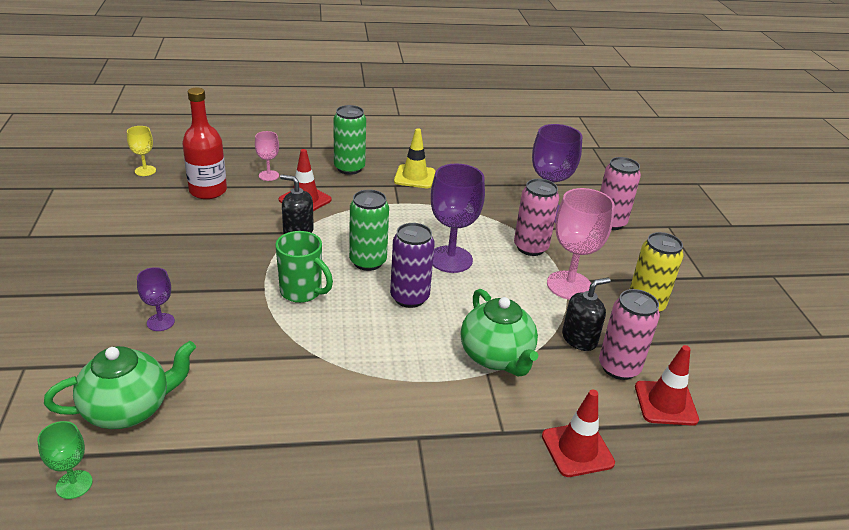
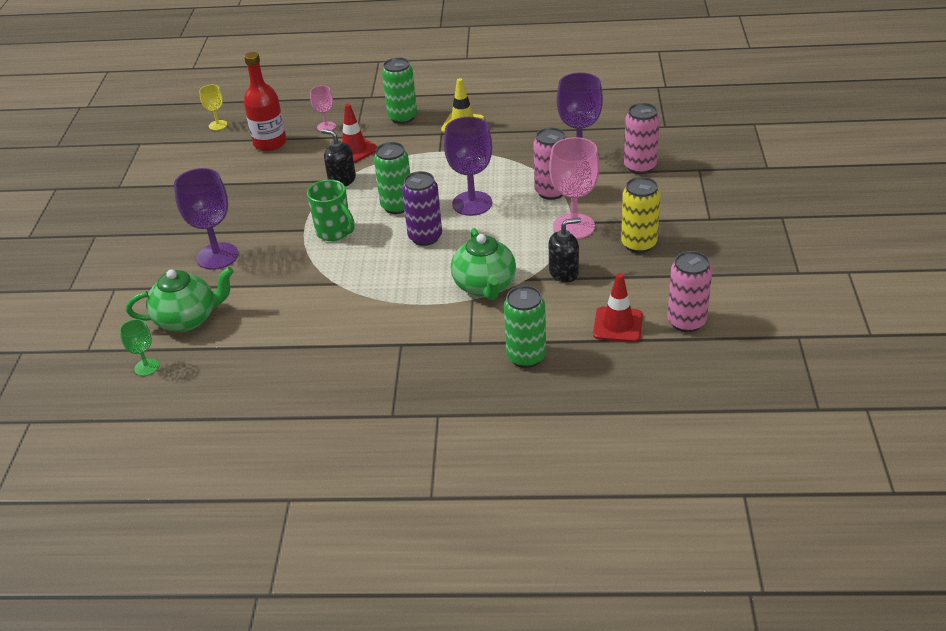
camera: 15 degrees right, 5 degrees up
(160, 322) = (217, 256): purple goblet -> purple goblet, size x1.91
(577, 449) = (526, 356): red traffic cone -> green can
(619, 367) = (589, 296): pink can -> pink can (686, 322)

